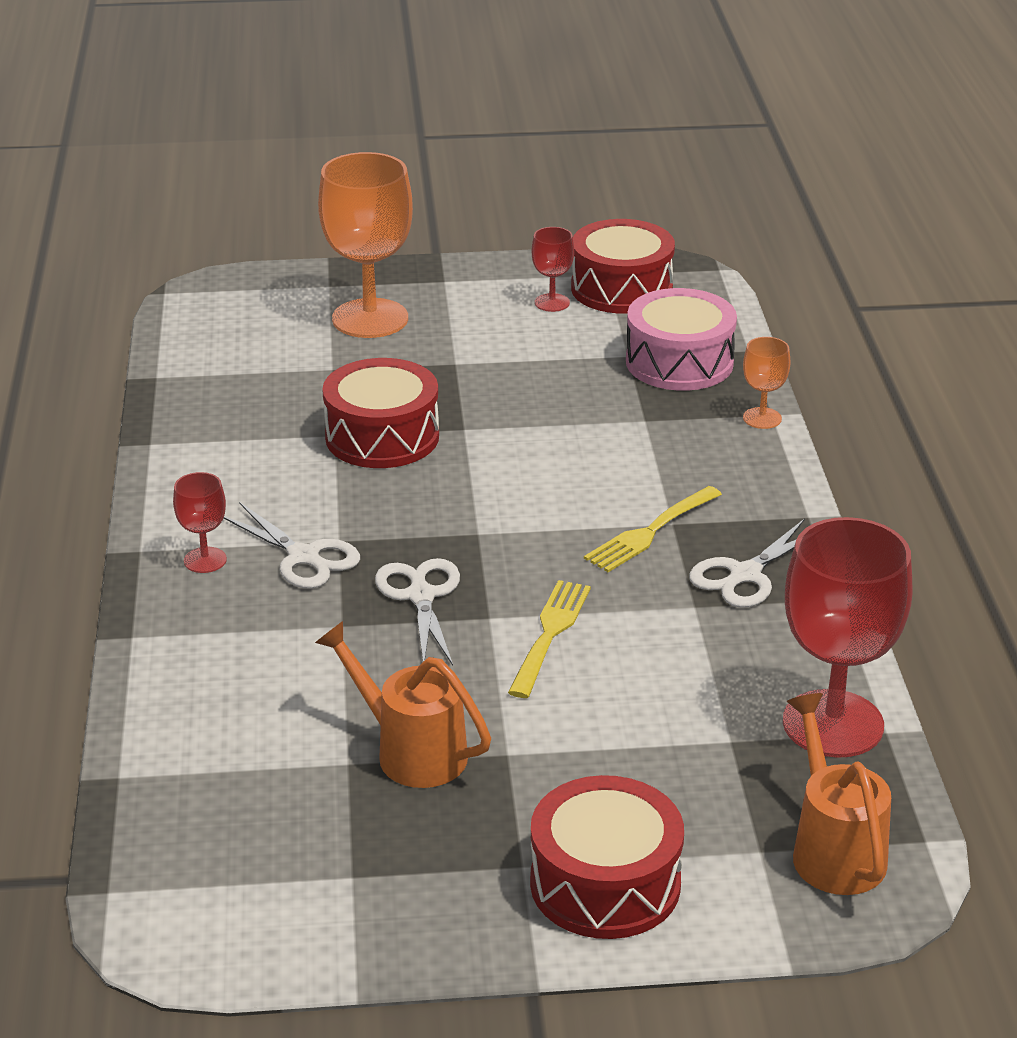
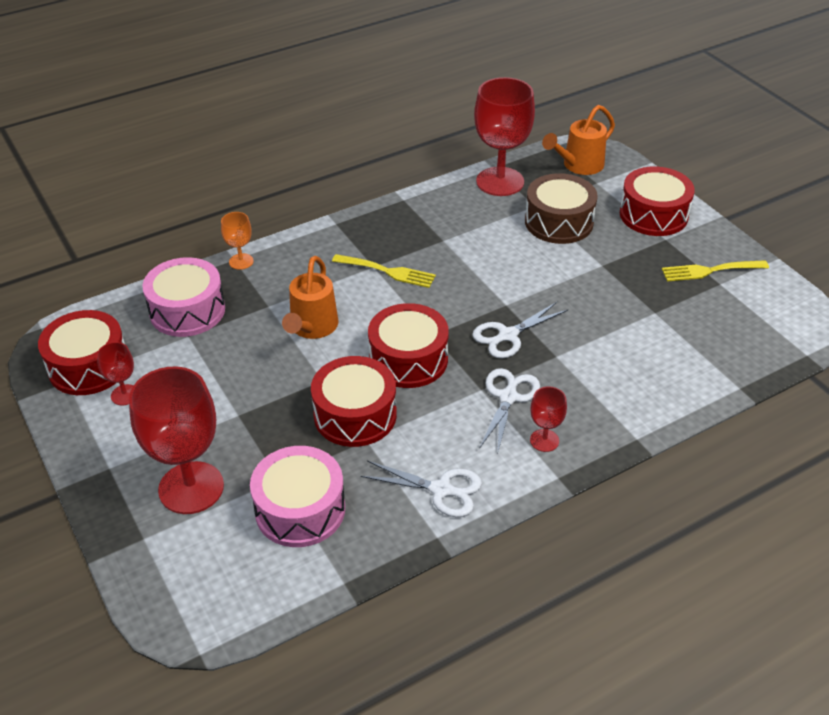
camera: 115 degrees left, 10 degrees up
(275, 372) = (300, 510): none -> pink drum
(370, 319) = (191, 488): orange goblet -> red goblet
(411, 751) = (628, 295): orange watering can -> orange watering can (312, 328)
(445, 500) = (408, 359): none -> red drum
(550, 634) = (503, 279): yellow fork -> yellow fork (710, 271)
(661, 750) = (559, 222): none -> brown drum
(745, 575) = (404, 231): white scissors -> white scissors (441, 490)

